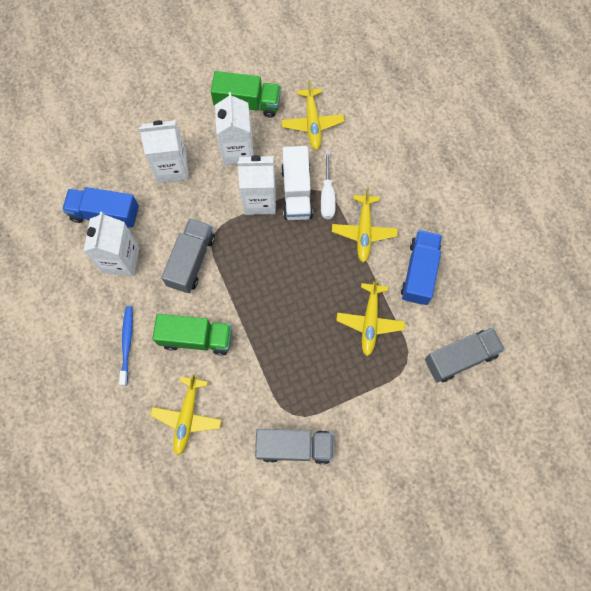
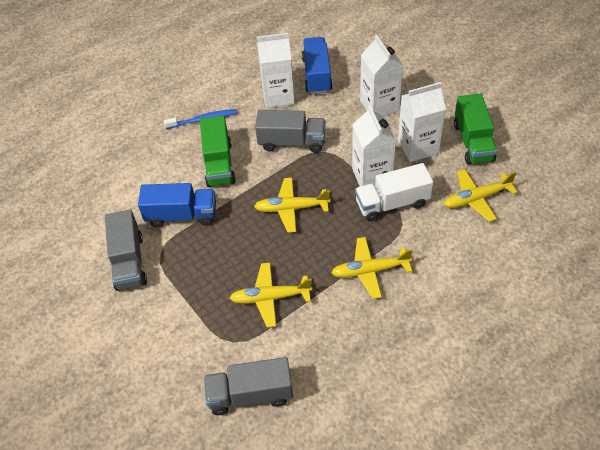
camera: 80 degrees right, 20 degrees down
(187, 416) = (145, 176): yellow plane -> yellow plane (292, 208)
(327, 195) = (398, 230): white screwdriver -> none
(419, 272) = (340, 333): blue truck -> blue truck (181, 215)
(460, 358) = (250, 394): grey truck -> grey truck turned 120 degrees clockwise

